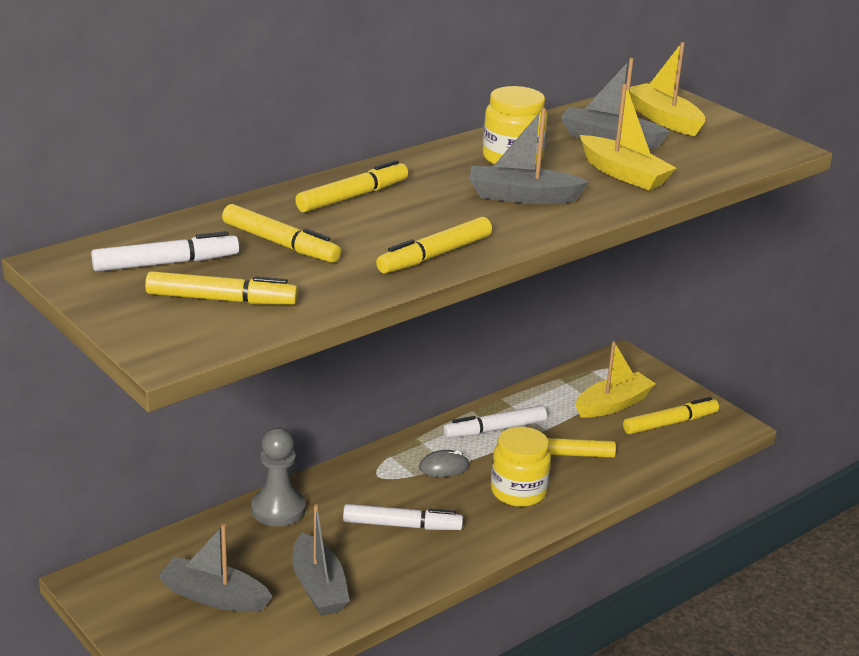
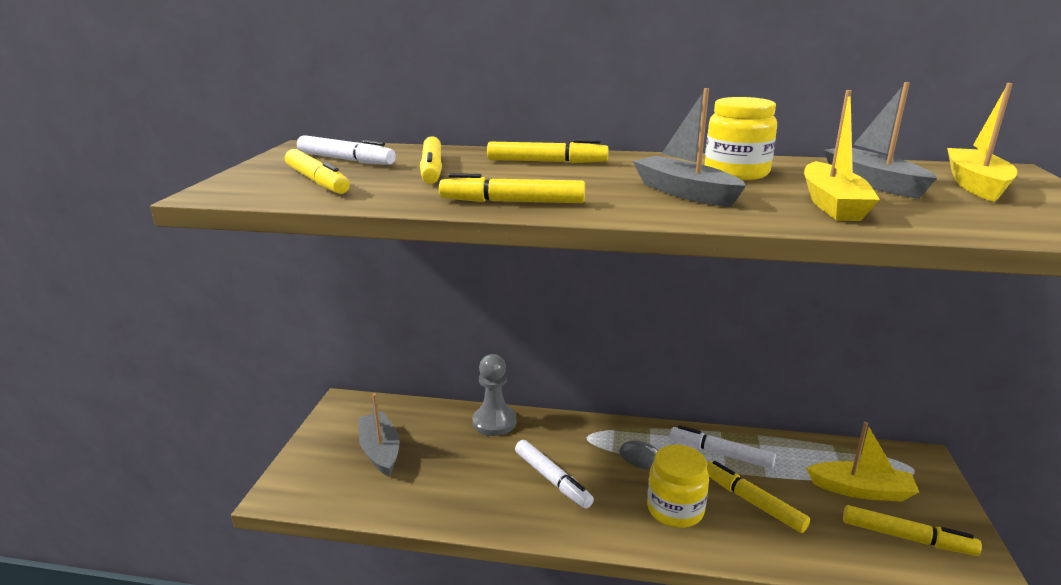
camera: 50 degrees right, 5 degrees down
(318, 587) = (440, 485): grey boat -> none

